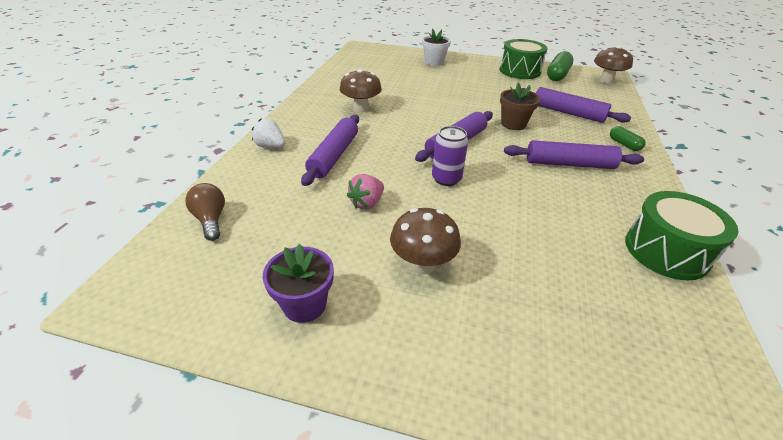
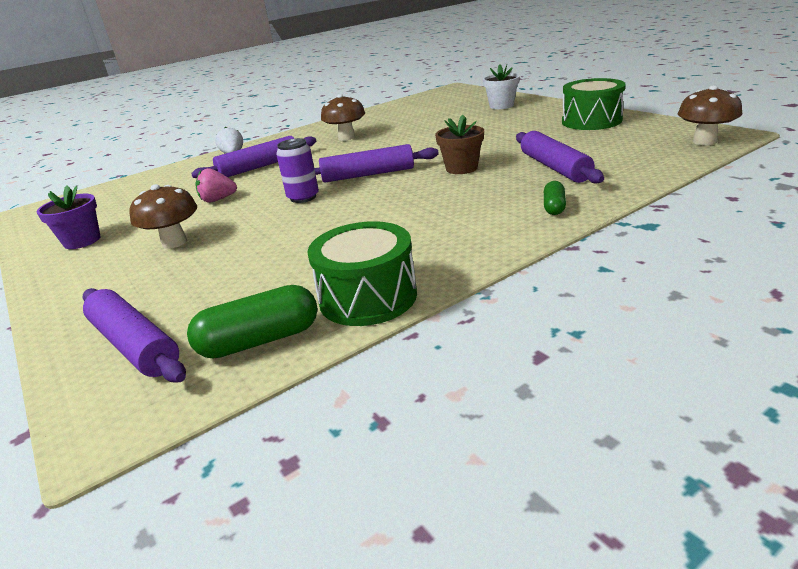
camera: 45 degrees right, 10 degrees down
(211, 220) = (125, 188): brown light bulb -> none
(557, 75) = (637, 129): green capsule -> green capsule (260, 340)
(569, 164) = (440, 210): purple rolling pin -> purple rolling pin (135, 345)

